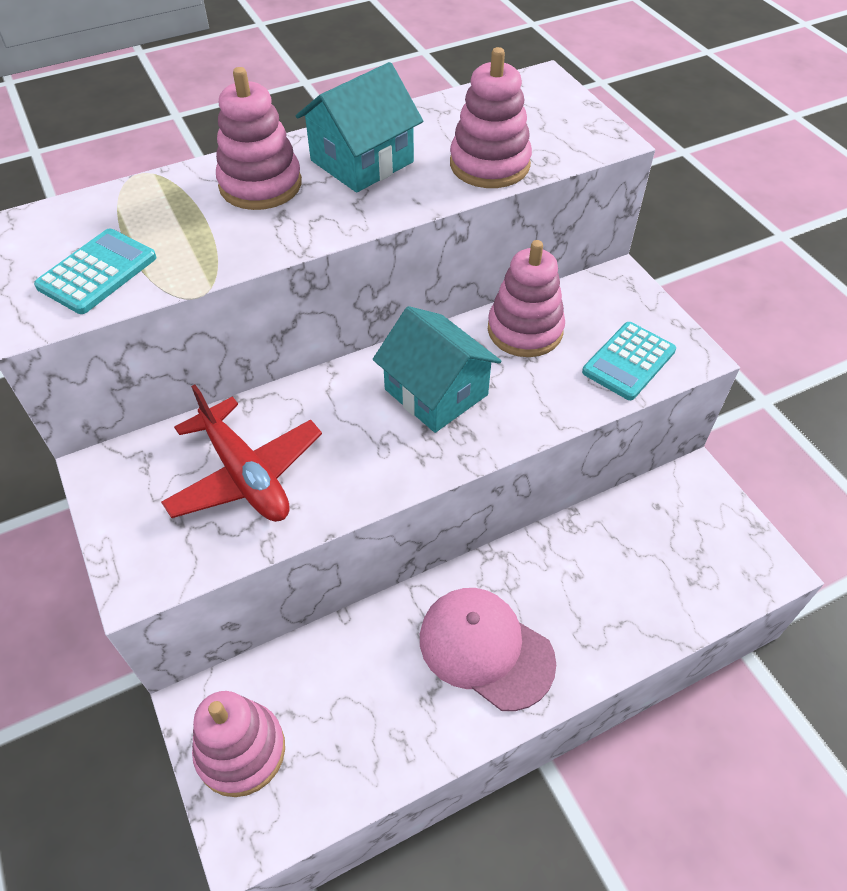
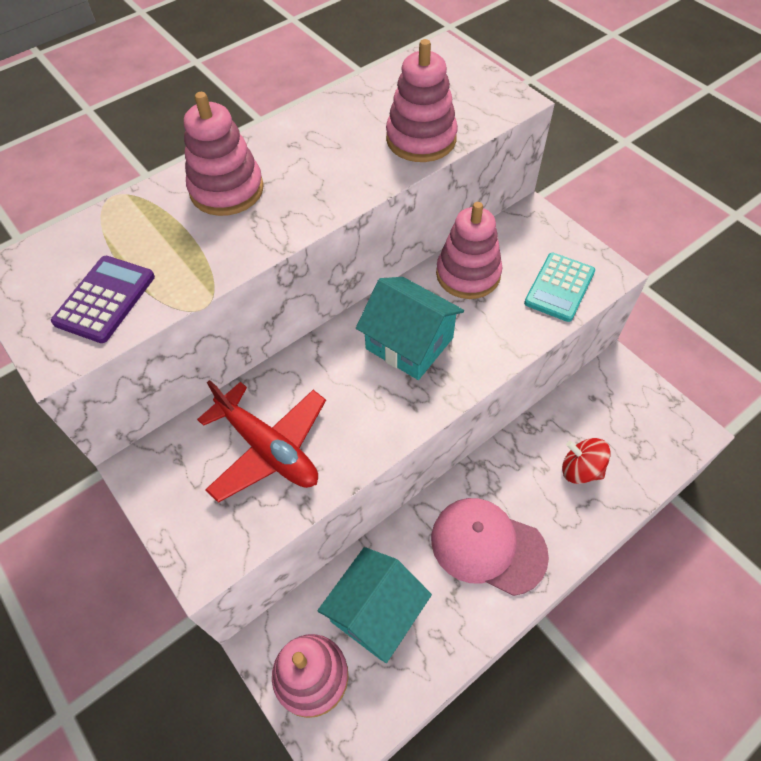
camera: 10 degrees left, 5 degrees up
(97, 272) = (105, 299): turquoise calculator -> purple calculator
(362, 161) = (310, 153): turquoise house -> turquoise house (375, 612)
(621, 584) = (580, 469): none -> red spinning top

